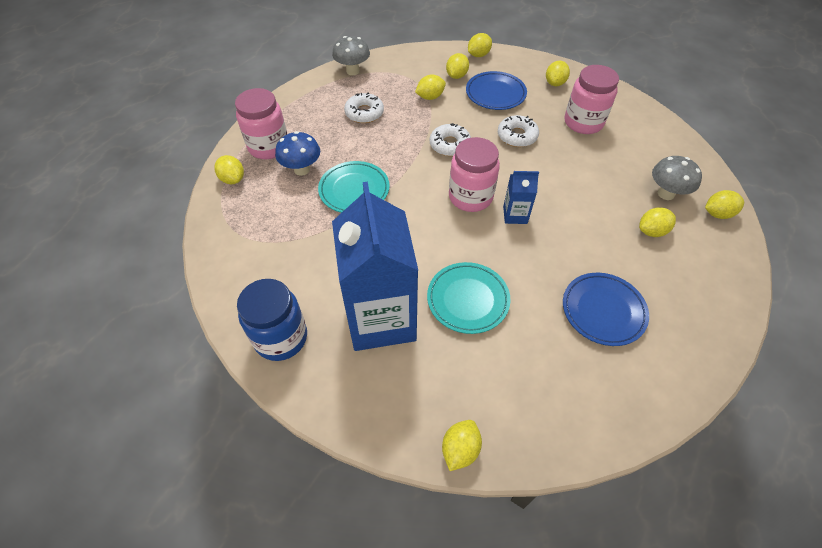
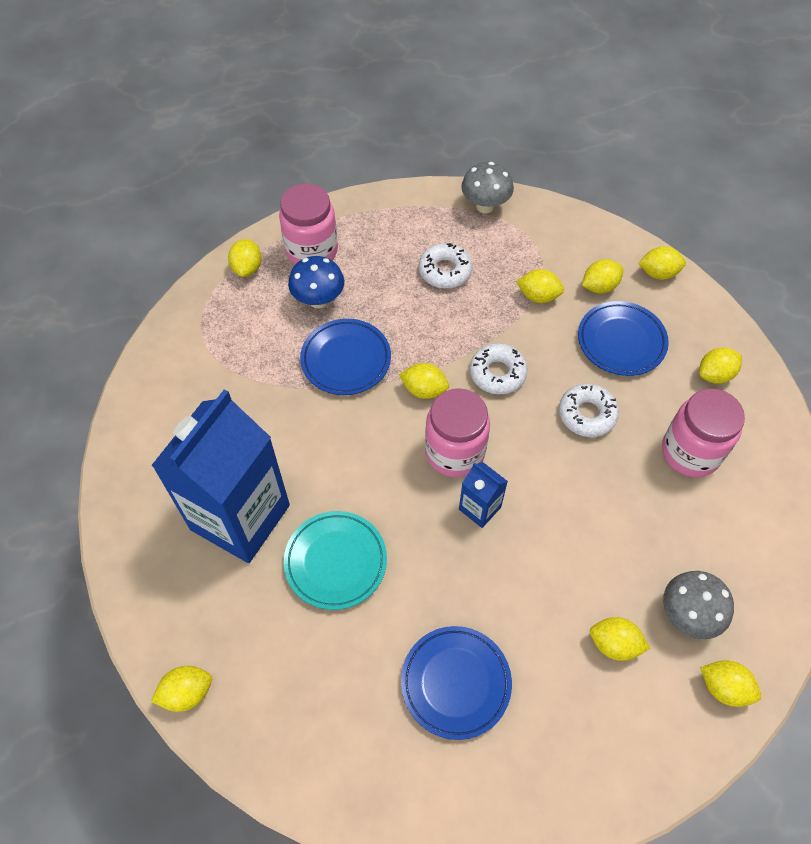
camera: 40 degrees right, 5 degrees up
(281, 338) = (144, 468): blue jar -> none
(354, 190) = (346, 360): turquoise plate -> blue plate
(418, 177) = (424, 390): none -> yellow lemon

